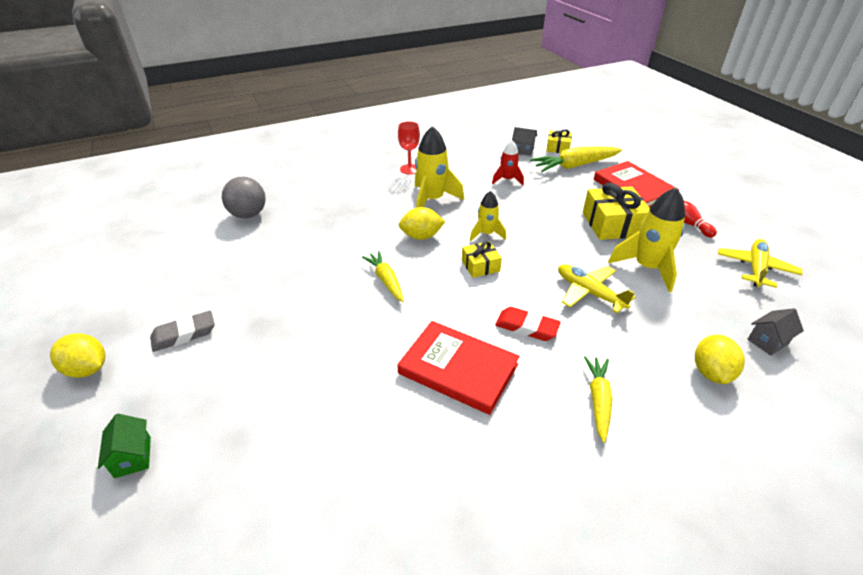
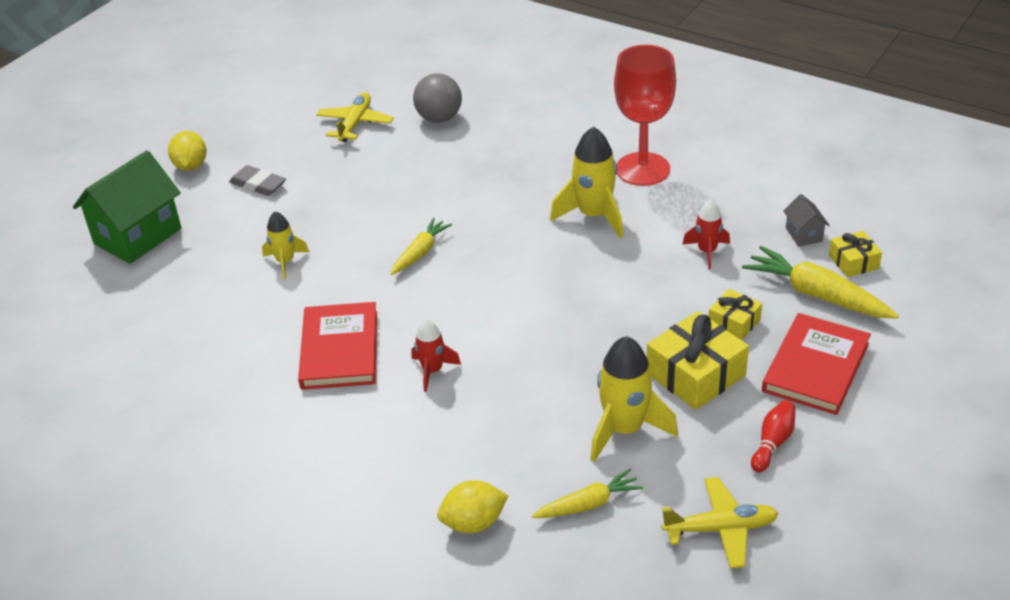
camera: 60 degrees right, 0 degrees up
(133, 457) = (138, 236): green house -> green house, size x2.23
(409, 169) = (642, 169): red goblet -> red goblet, size x1.92
(421, 236) = (515, 240): yellow lemon -> none
(480, 266) = (503, 302): yellow gift -> yellow gift (734, 322)
(486, 234) = (567, 283): yellow rocket -> yellow rocket (285, 262)
(526, 327) = (432, 371): red eraser -> red rocket
(589, 292) = (530, 397): yellow plane -> yellow plane (355, 124)
(598, 400) = (369, 451): yellow carrot -> yellow carrot (588, 504)
(768, 341) = (567, 561): grey house -> none

